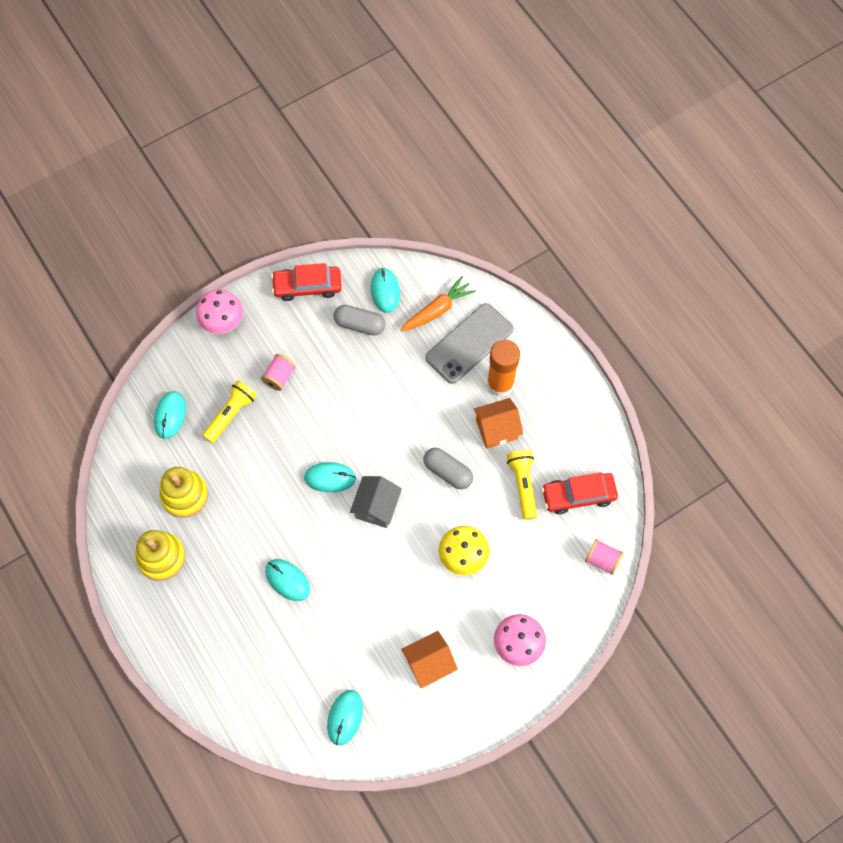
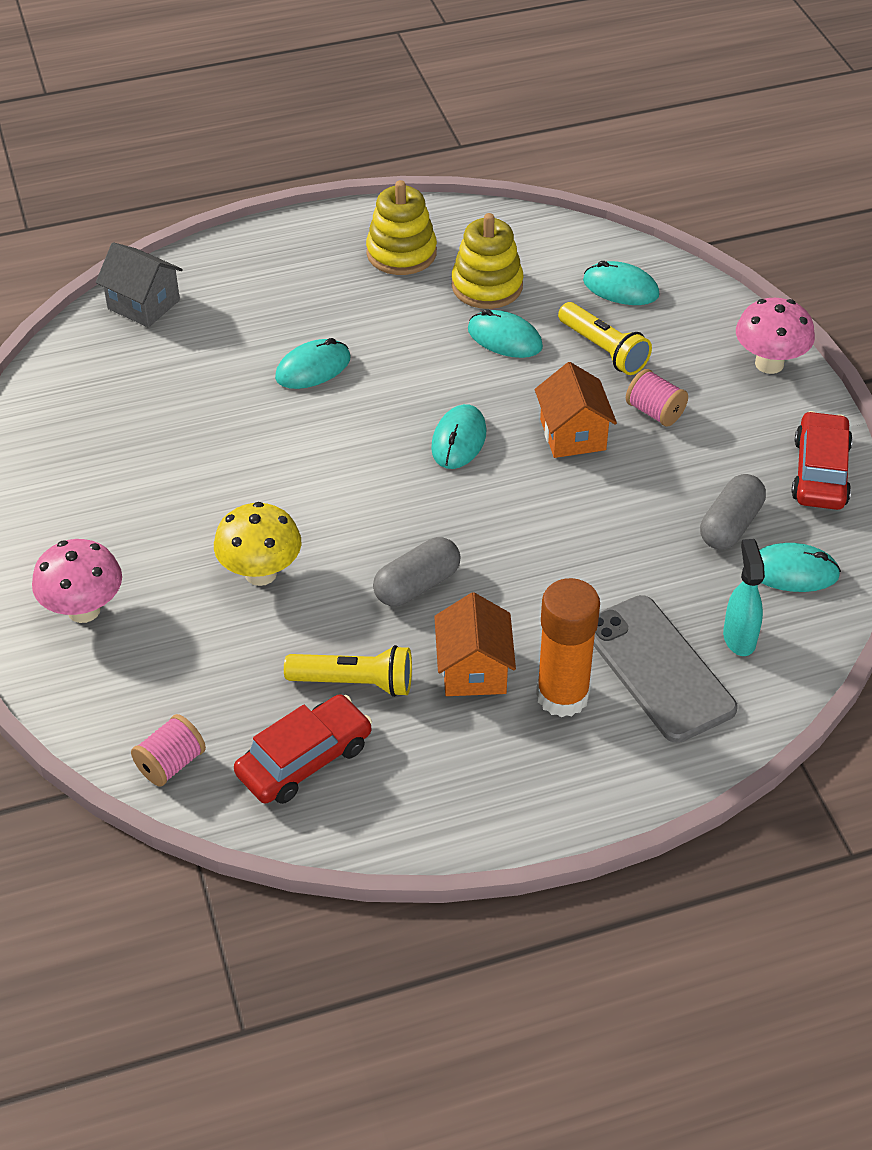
camera: 105 degrees right, 20 degrees down
(345, 717) = (83, 393): turquoise mouse -> turquoise mouse (505, 338)
(376, 507) = (388, 485): grey house -> grey house (143, 304)
(429, 663) = (111, 497): orange house -> orange house (573, 434)
(438, 310) = (739, 638): orange carrot -> turquoise spray bottle
(578, 495) = (304, 760): red car -> red car turned 45 degrees clockwise

